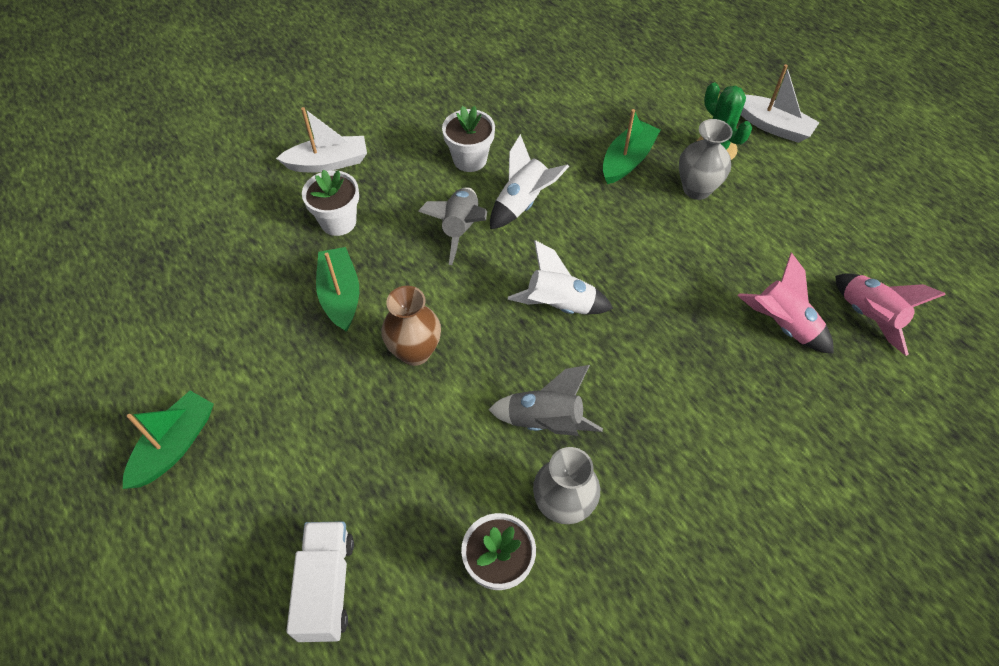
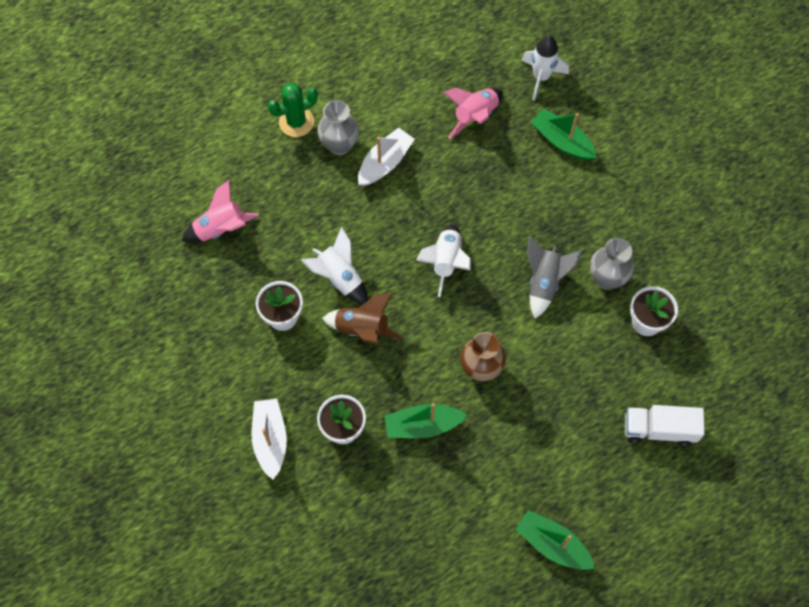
camera: 85 degrees left, 10 degrees up
(460, 229) = (362, 329): grey rocket -> brown rocket
(627, 160) = (301, 191): green boat -> green boat (562, 141)
(772, 126) = (276, 75): white boat -> white boat (385, 163)
(868, 317) = (472, 61): pink rocket -> pink rocket (221, 229)
(876, 404) = (541, 77): none -> white rocket

